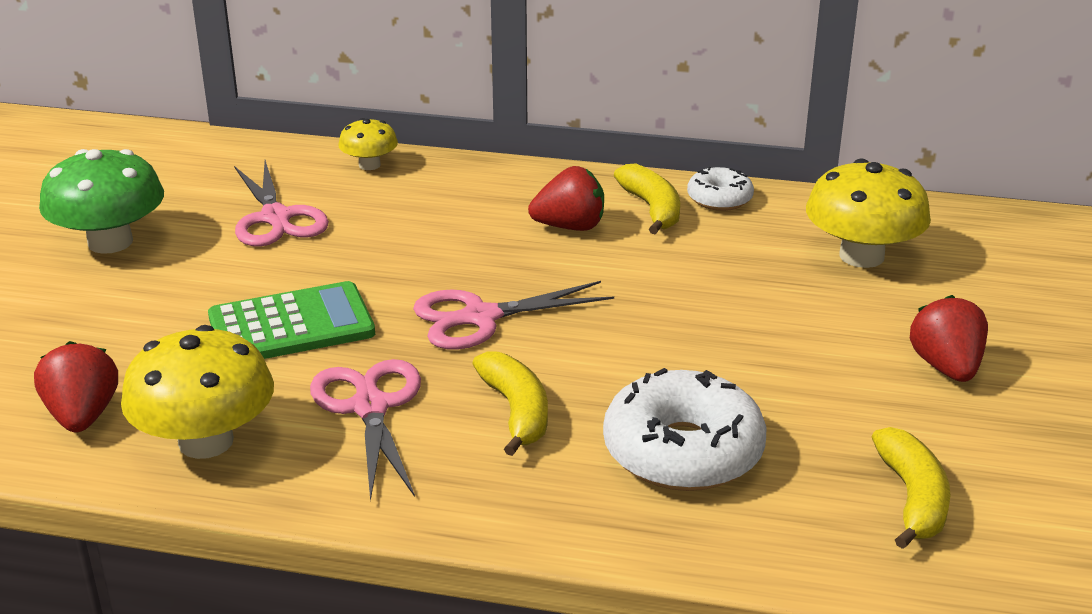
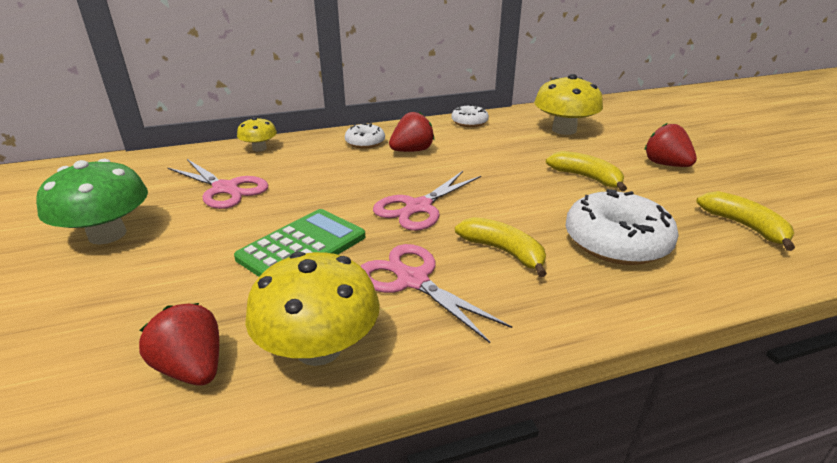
camera: 30 degrees left, 0 degrees up
(519, 194) = (365, 142): none -> white donut
(652, 209) = (443, 133): yellow banana -> yellow banana (586, 177)

